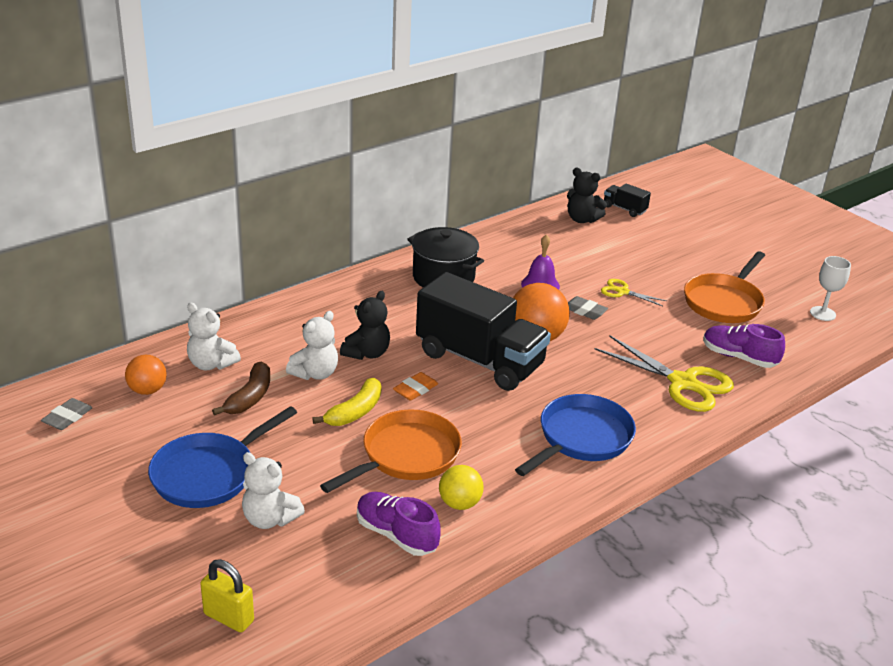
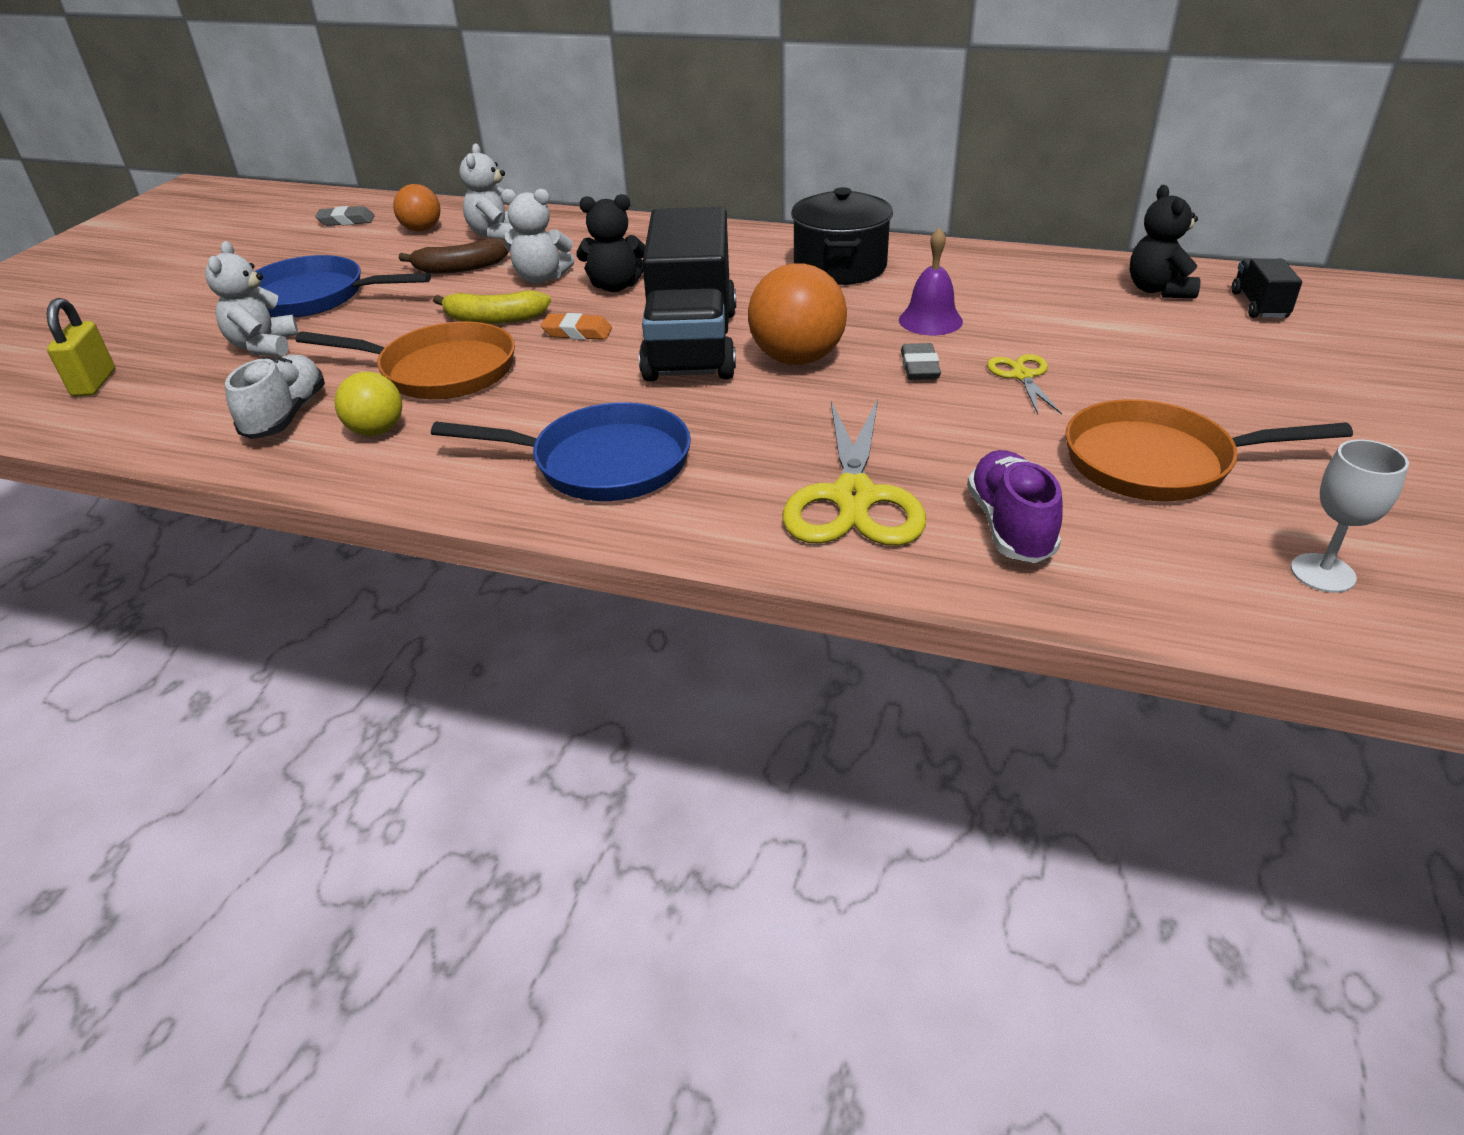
camera: 60 degrees right, 5 degrees up
(396, 535) = (286, 416): purple shoe -> white shoe

